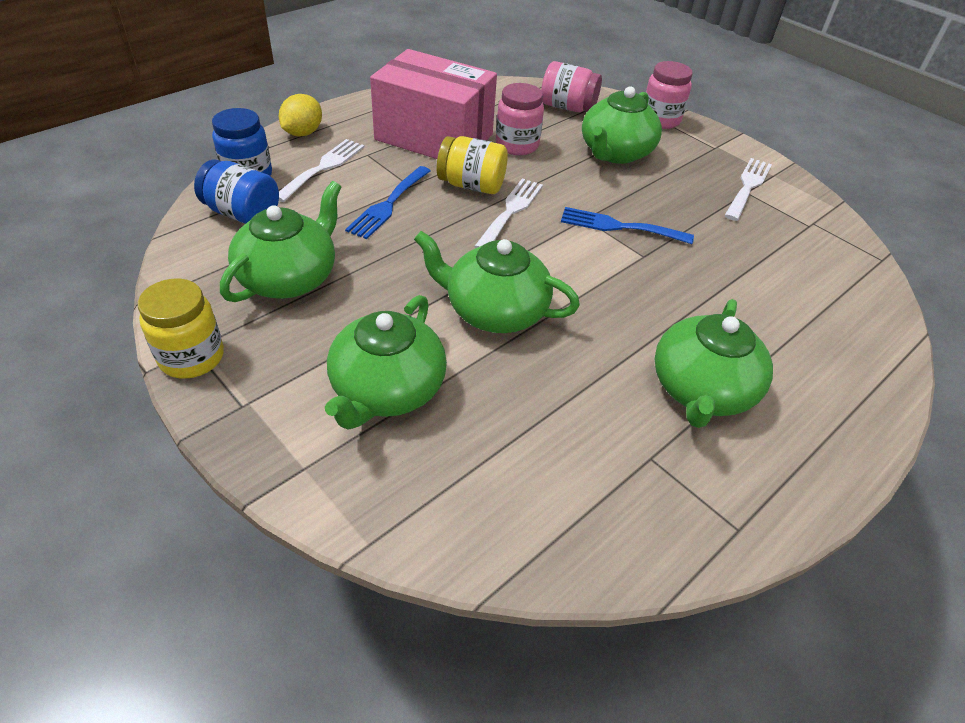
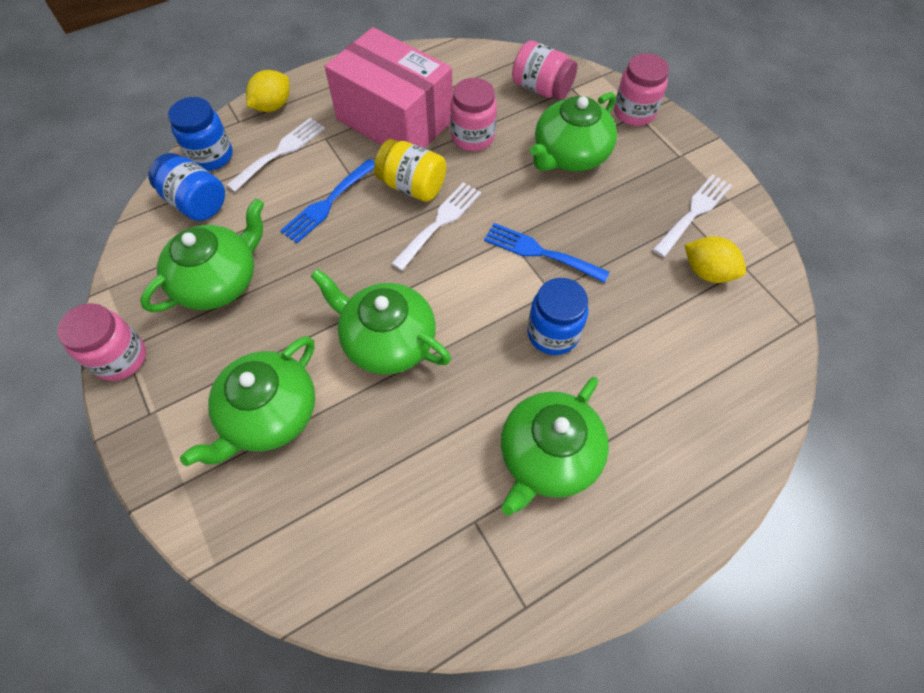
camera: 15 degrees right, 15 degrees up
(192, 357) = (120, 358): yellow jar -> pink jar
(660, 289) = (553, 333): none -> blue jar
(781, 229) = (707, 272): none -> yellow lemon

